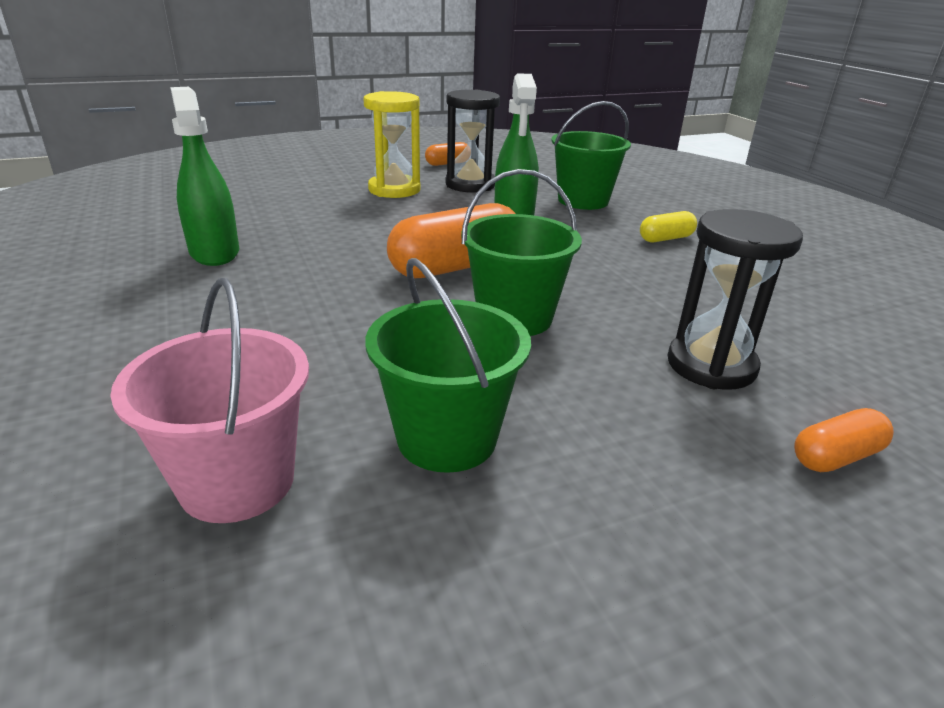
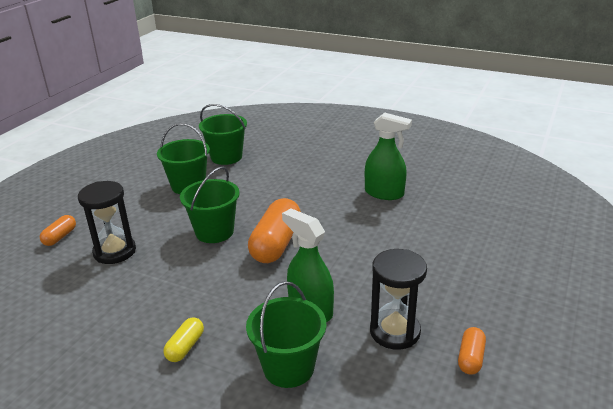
camera: 140 degrees right, 0 degrees up
(237, 481) = (226, 157): pink bucket -> green bucket
(394, 190) = (423, 287): yellow hourglass -> none

